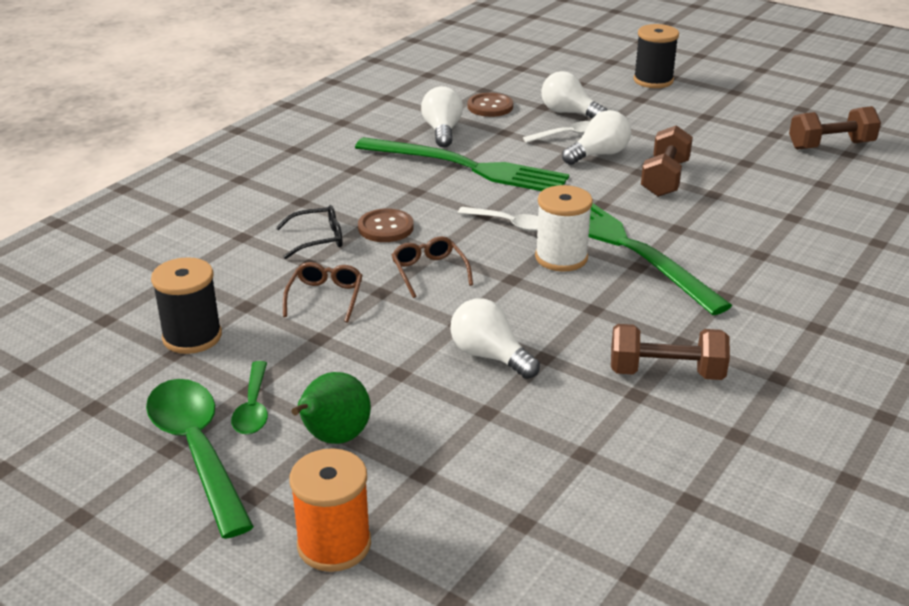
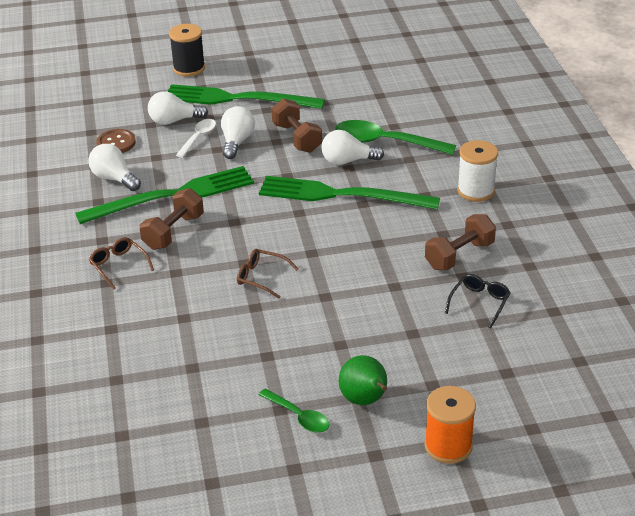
camera: 45 degrees left, 5 degrees up
(192, 337) = (195, 406): black spool -> none
(197, 450) = (310, 458): green spoon -> green spoon (385, 142)
(317, 239) = (162, 300): black glasses -> black glasses (479, 303)
(325, 297) = (230, 331): brown glasses -> brown glasses (119, 266)
(385, 227) = (190, 266): brown button -> none
(489, 356) = (369, 303): white light bulb -> white light bulb (347, 161)
(509, 224) = (257, 219): white spoon -> none
(561, 258) = (317, 223): white spool -> white spool (476, 191)
(659, 122) = (237, 99): none -> green fork
(830, 145) = (351, 66): brown dumbbell -> brown dumbbell (173, 232)

